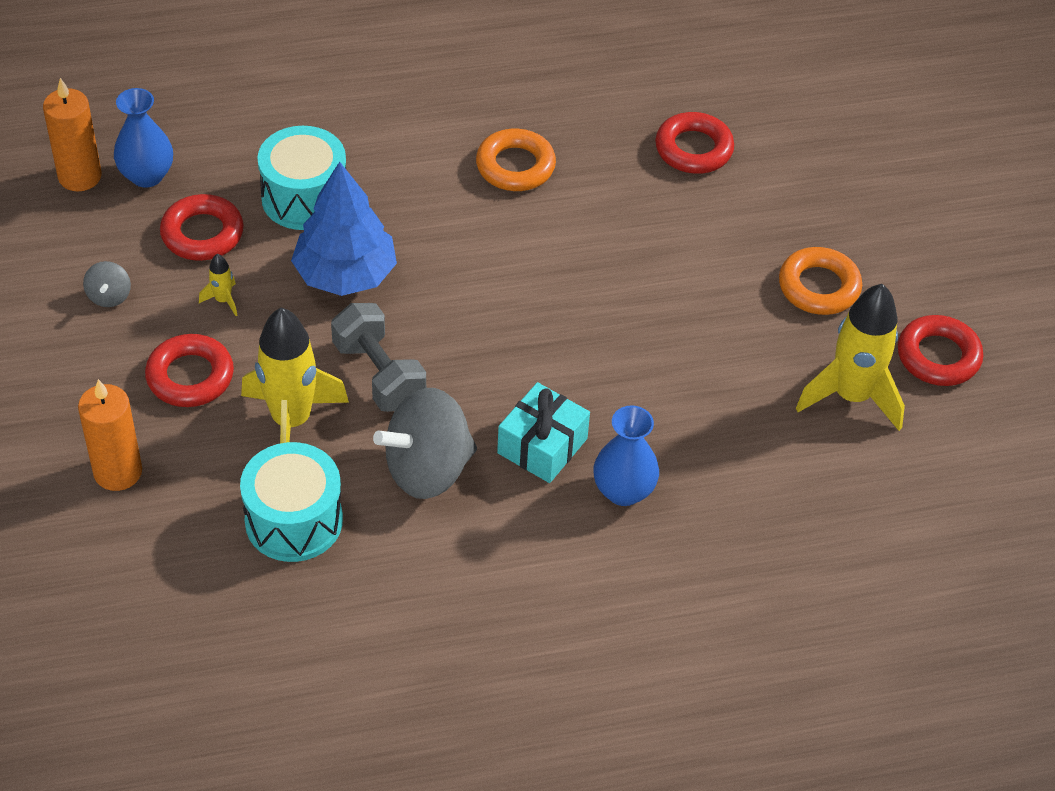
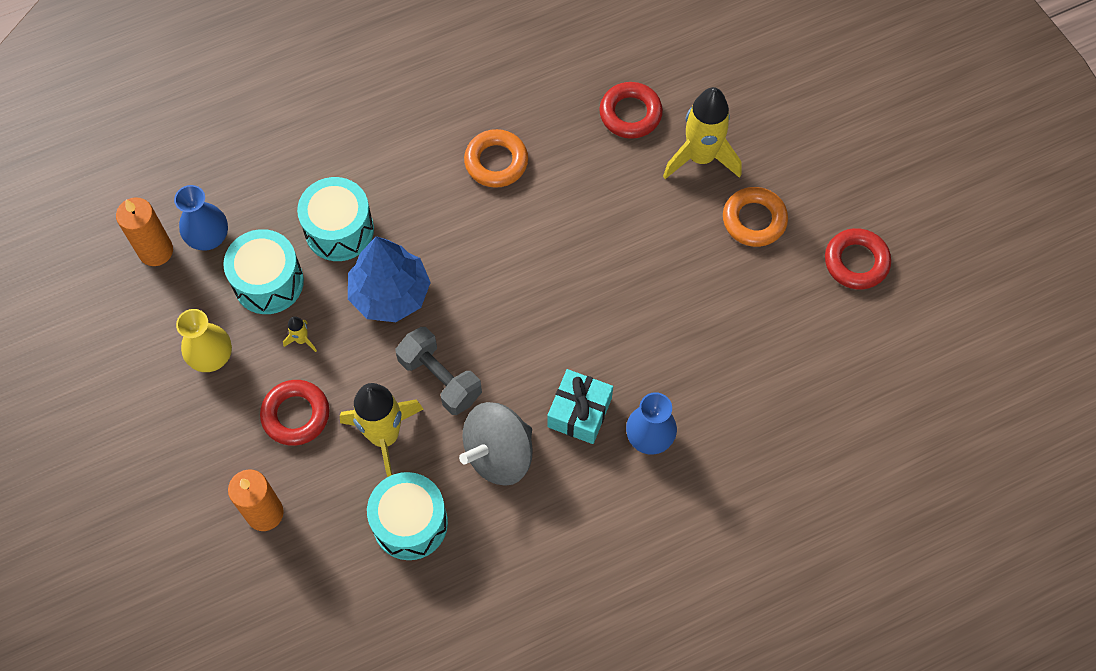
camera: 10 degrees left, 15 degrees up
(109, 296) = (212, 357): grey spinning top -> yellow vase
(202, 233) = (268, 282): red ring -> turquoise drum
(851, 396) = (799, 313): yellow rocket -> yellow rocket (701, 157)

